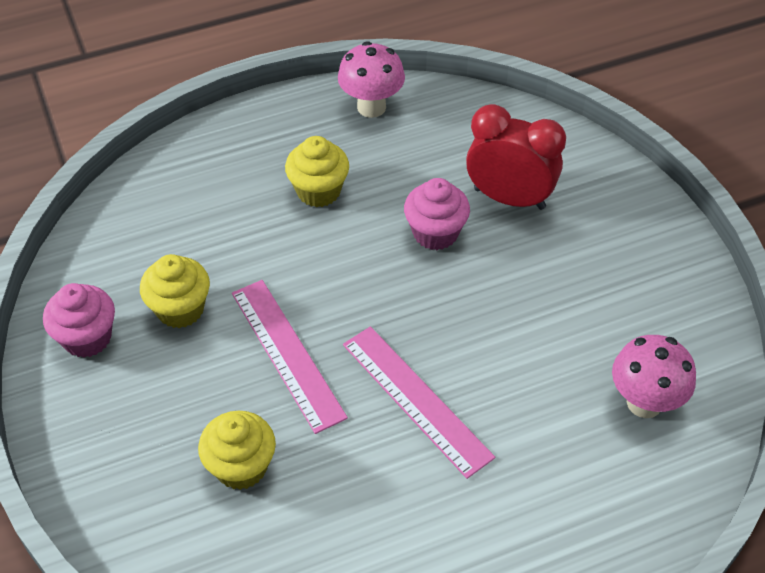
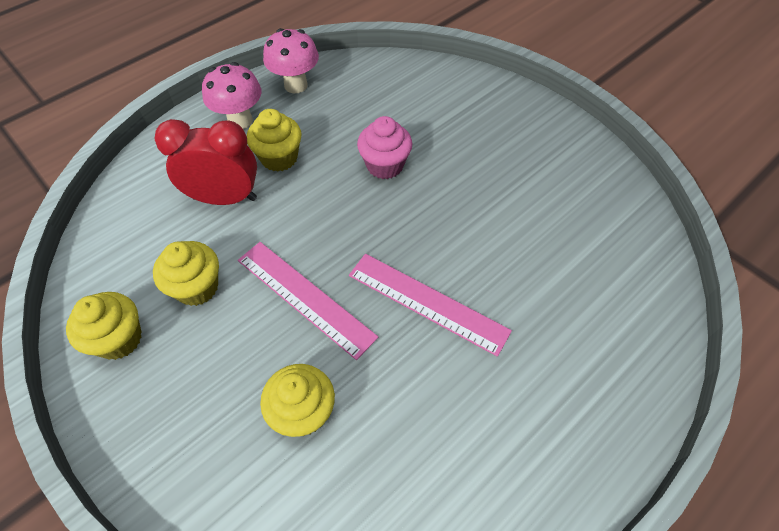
camera: 20 degrees left, 5 degrees up
(87, 338) = (119, 339): pink cupcake -> yellow cupcake
(509, 198) = (429, 125): red clock -> red clock (224, 198)
(644, 403) = (599, 249): pink mushroom -> pink mushroom (240, 121)

